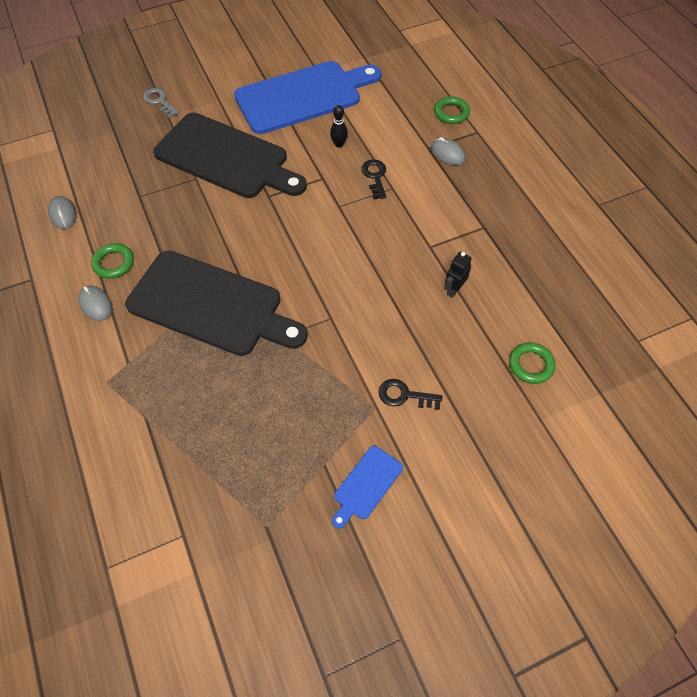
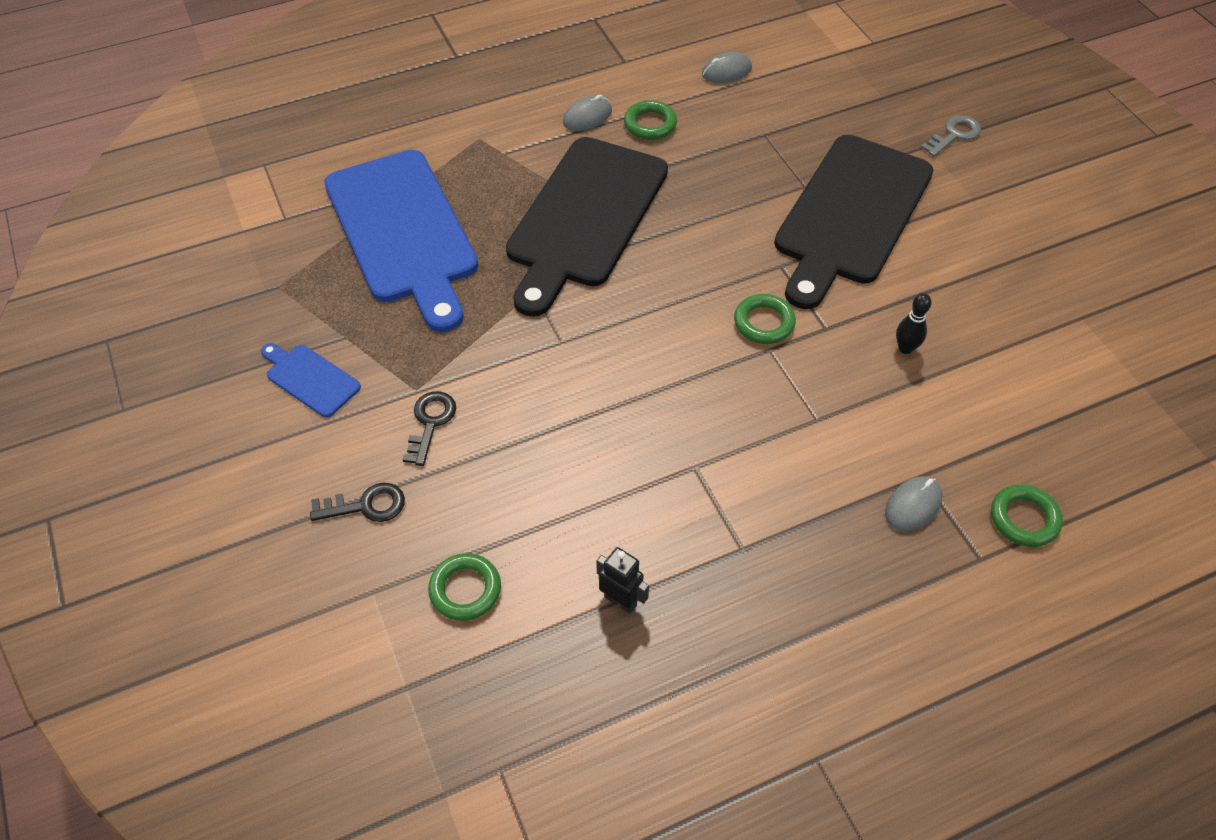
camera: 90 degrees right, 5 degrees down
(303, 96) = (1011, 299): blue cutting board -> blue cutting board (403, 232)
(317, 207) = (764, 322): none -> green ring
(375, 176) = (839, 396): black key -> black key (366, 505)
(454, 290) = (609, 494): black robot -> black robot (620, 600)

